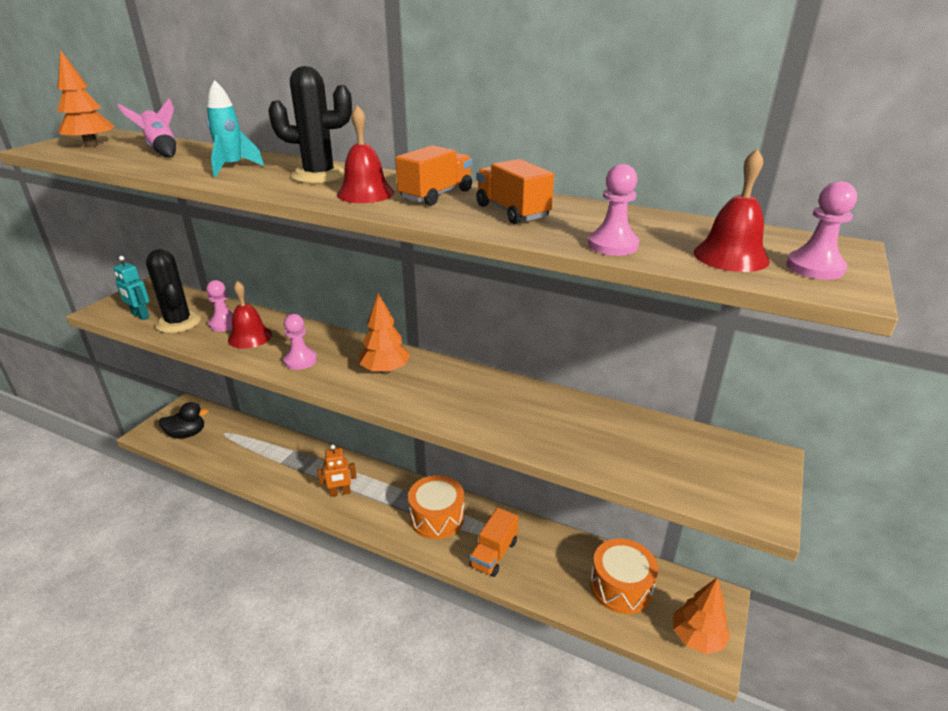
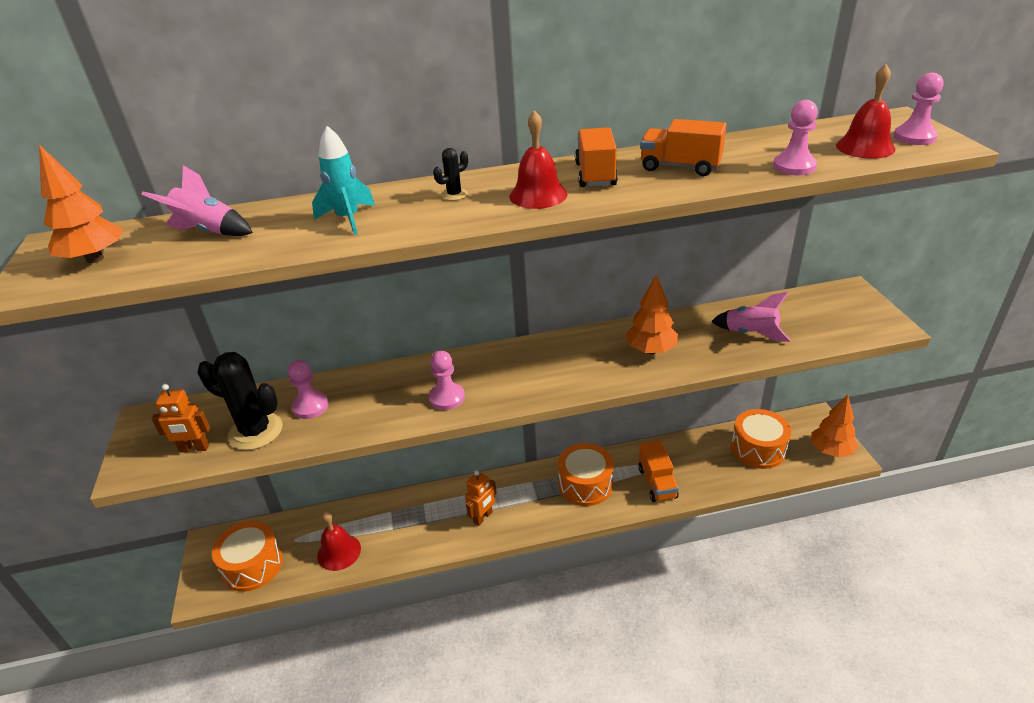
camera: 35 degrees left, 5 degrees up
(140, 316) = (194, 448): turquoise robot -> orange robot
(187, 434) = (253, 565): black duck -> orange drum
(250, 337) = (361, 404): red bell -> red bell (339, 552)
(319, 175) = (454, 195): black cactus -> black cactus, size x0.44
(385, 370) = (534, 366): orange tree -> orange tree (651, 350)
(596, 439) = (750, 334): none -> pink rocket

